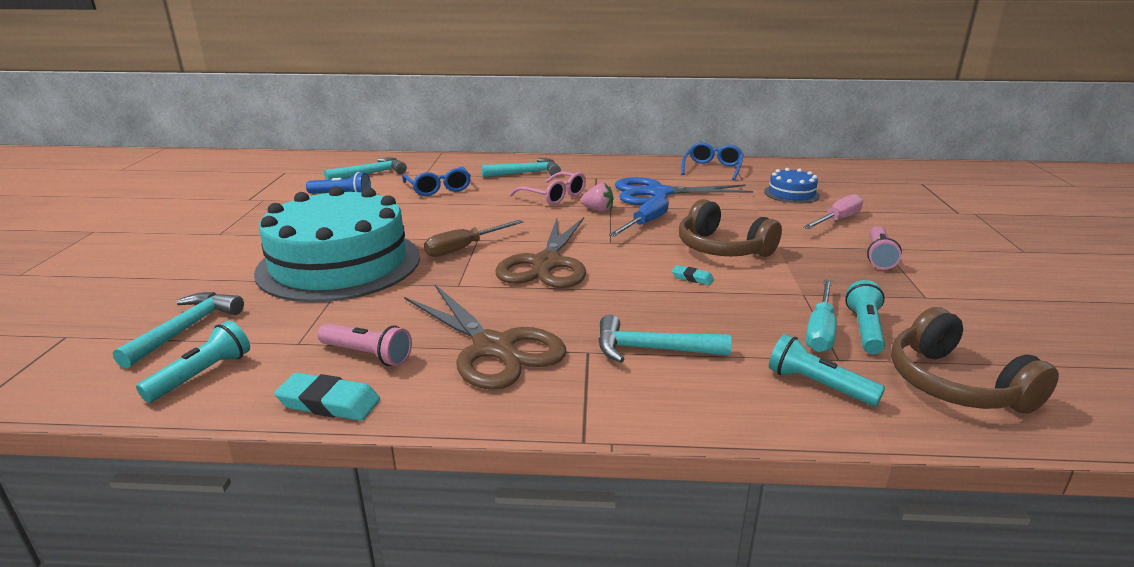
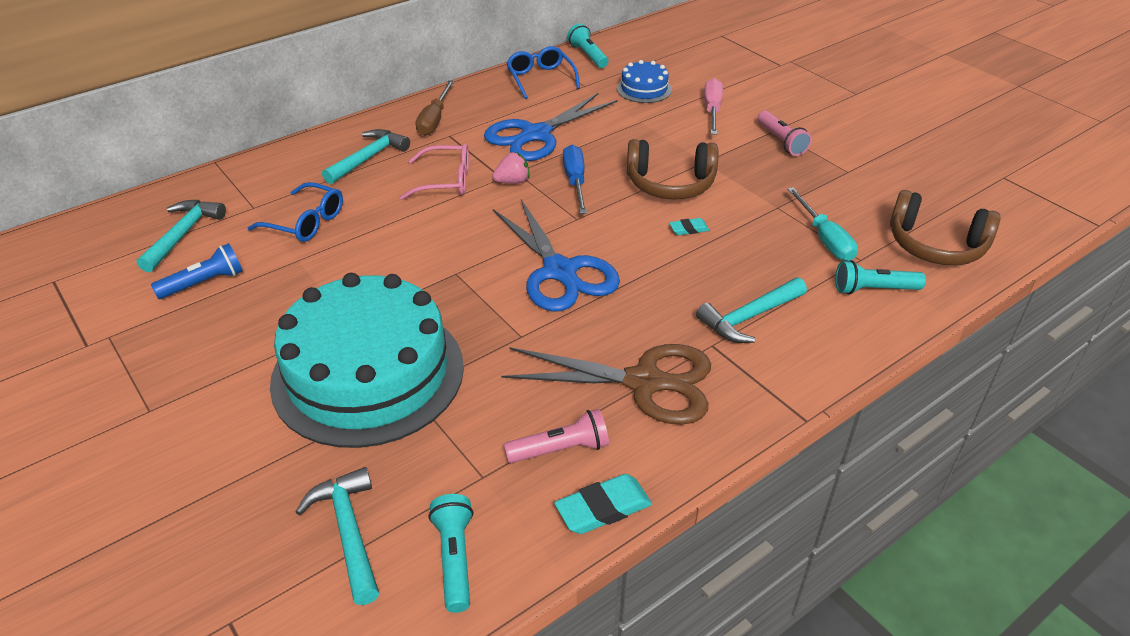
camera: 40 degrees left, 15 degrees up
(464, 248) = (460, 290): brown screwdriver -> brown screwdriver (434, 120)
(547, 264) = (560, 271): brown scissors -> blue scissors
(864, 329) = (847, 223): turquoise flashlight -> turquoise flashlight (588, 55)

